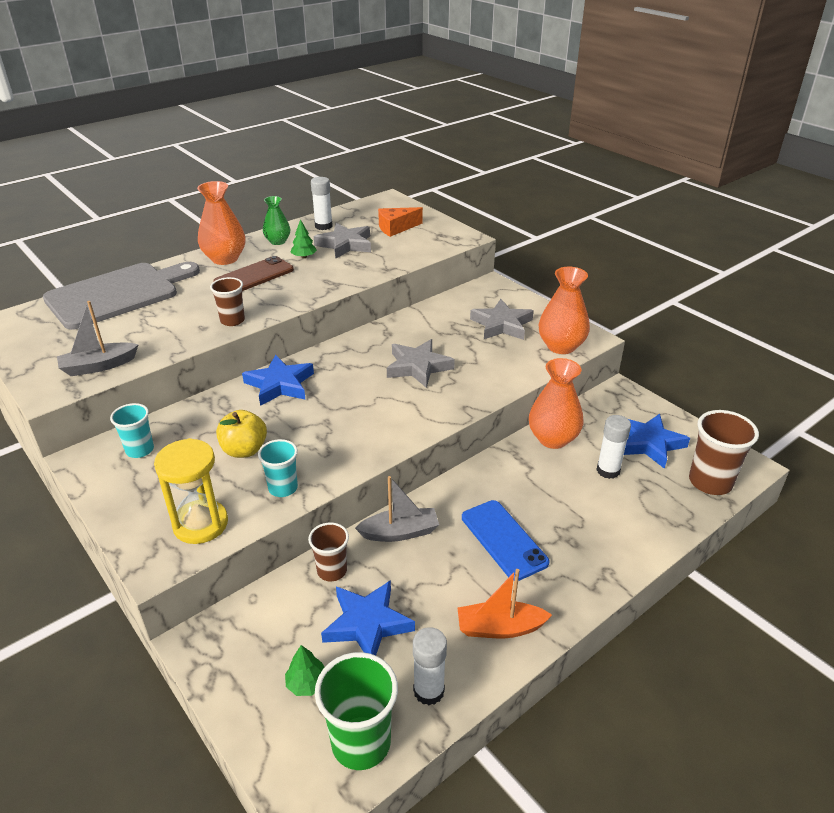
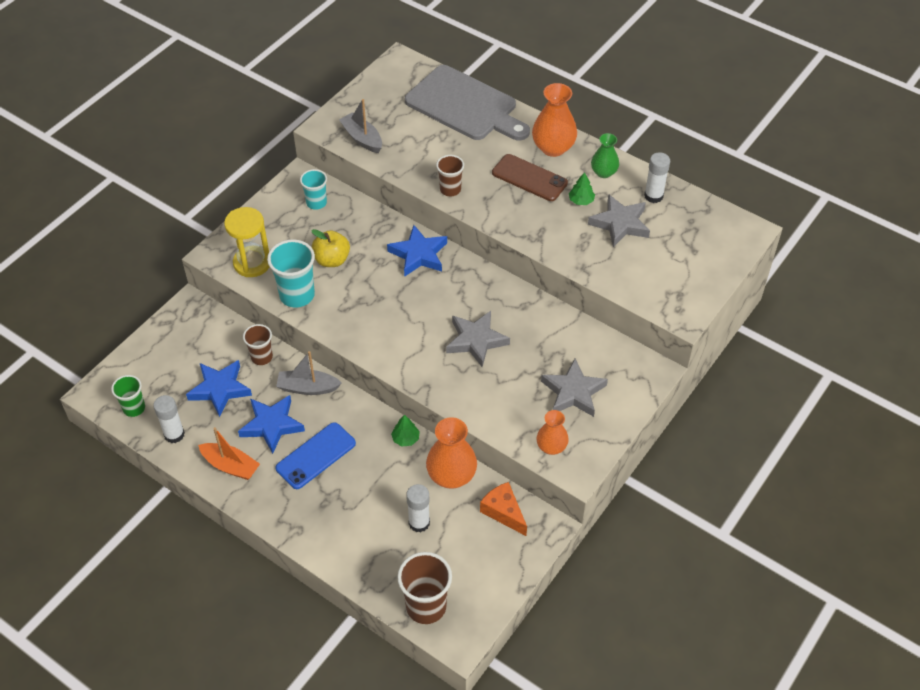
camera: 75 degrees right, 15 degrees up
(283, 488) = (297, 295): turquoise cup -> turquoise cup, size x1.61
(307, 683) = (169, 370): green tree -> green tree (405, 439)
(361, 743) = (134, 408): green cup -> green cup, size x0.62
(396, 228) = (677, 254): orange cheese -> orange cheese (503, 512)
(400, 532) = (308, 388): grey boat -> grey boat turned 120 degrees clockwise
(500, 628) = (230, 466): orange boat -> orange boat turned 135 degrees clockwise
(561, 346) = (551, 447): orange vase -> orange vase, size x0.62
(648, 443) = (468, 554): blue star -> blue star (272, 425)

